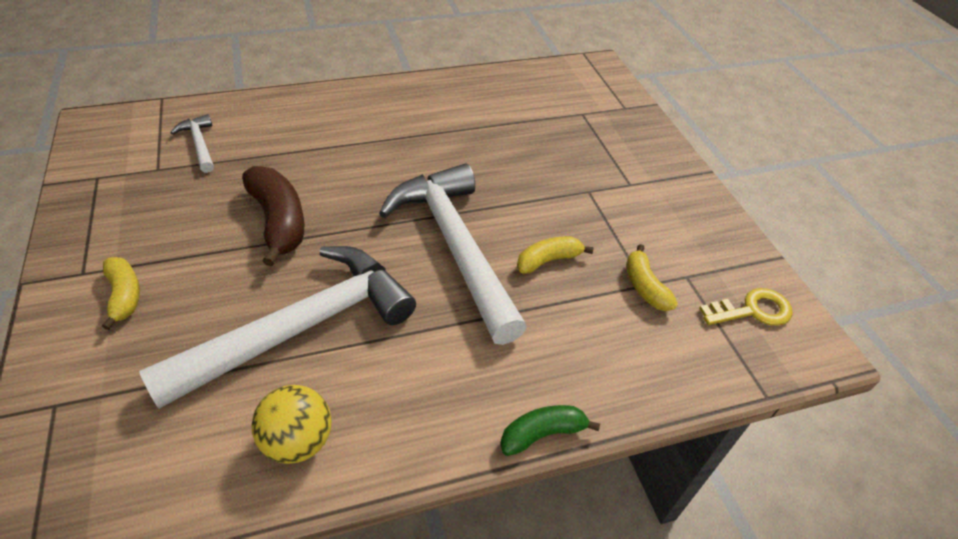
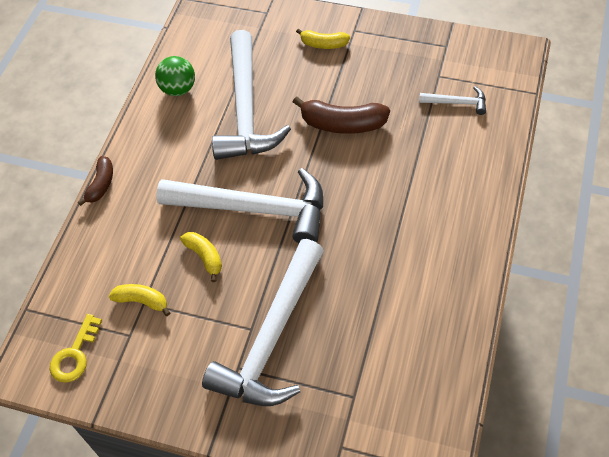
camera: 130 degrees right, 10 degrees up
(298, 441) = (178, 89): yellow ball -> green ball
(542, 434) = (101, 185): green banana -> brown banana
(548, 260) = (205, 257): yellow banana -> yellow banana turned 45 degrees counterclockwise
(582, 174) = (272, 337): none -> white hammer

